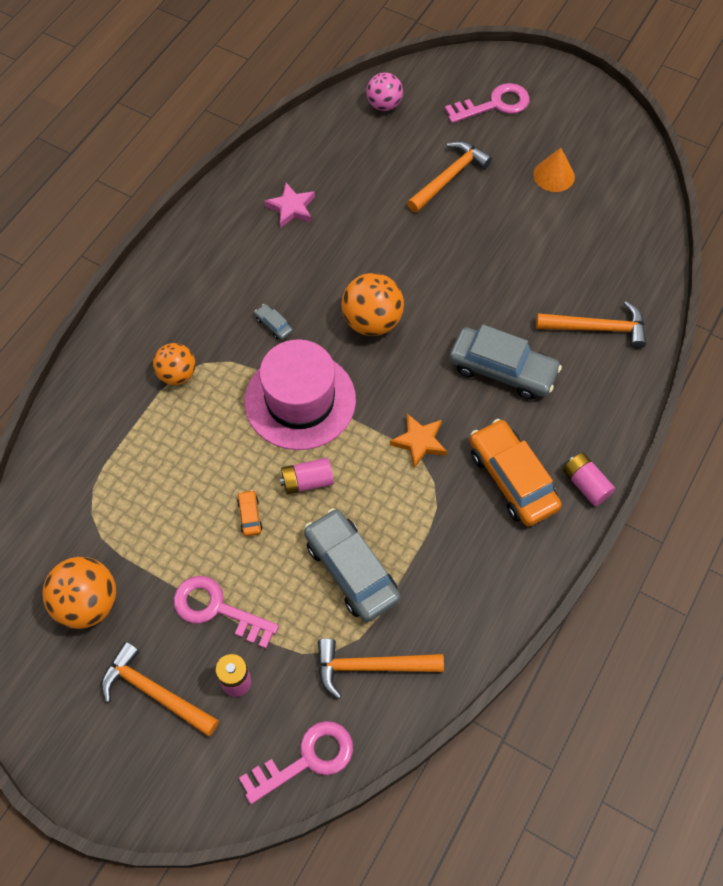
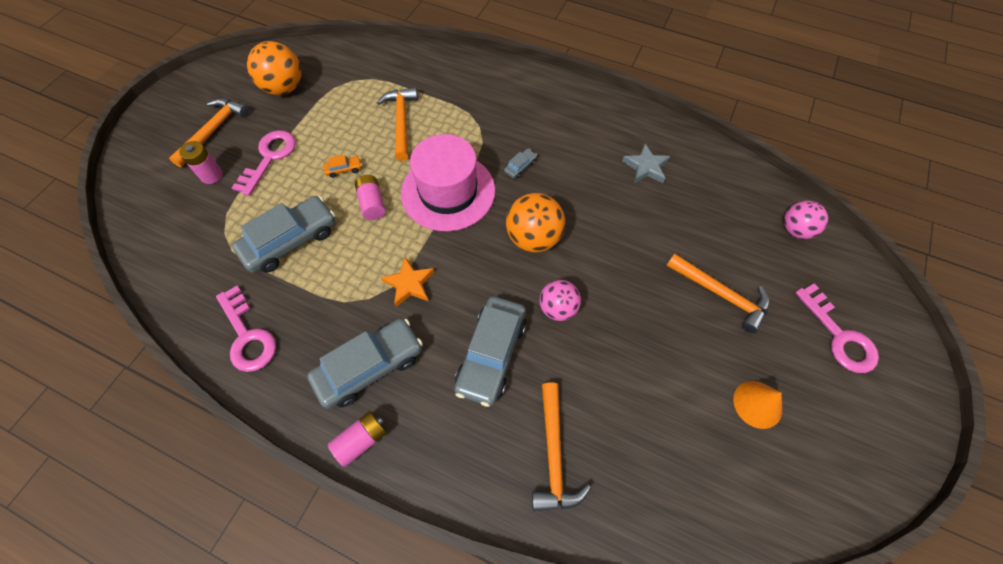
camera: 85 degrees right, 0 degrees up
(177, 374) = (467, 111): orange ball -> none
(291, 208) = (646, 167): pink star -> grey star
(306, 759) = (143, 223): pink key -> pink key (247, 335)
(371, 666) = (206, 260): orange hammer -> orange hammer (401, 122)
(456, 309) = (558, 308): none -> pink ball
(512, 479) = (370, 367): orange car -> grey car

